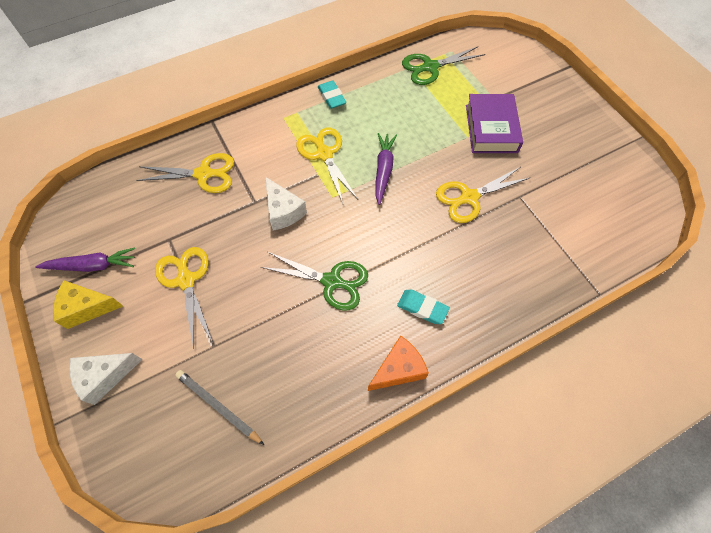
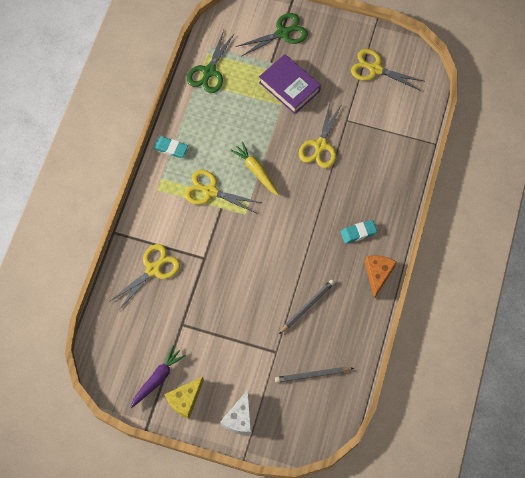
camera: 45 degrees left, 5 degrees up
(186, 279) = (220, 335): yellow scissors -> yellow scissors (375, 69)
(283, 211) = (227, 248): white cheese -> none
(292, 331) = (307, 306): none -> grey pencil
(332, 281) = (299, 262): green scissors -> green scissors (283, 33)
(383, 170) = (256, 171): purple carrot -> yellow carrot

